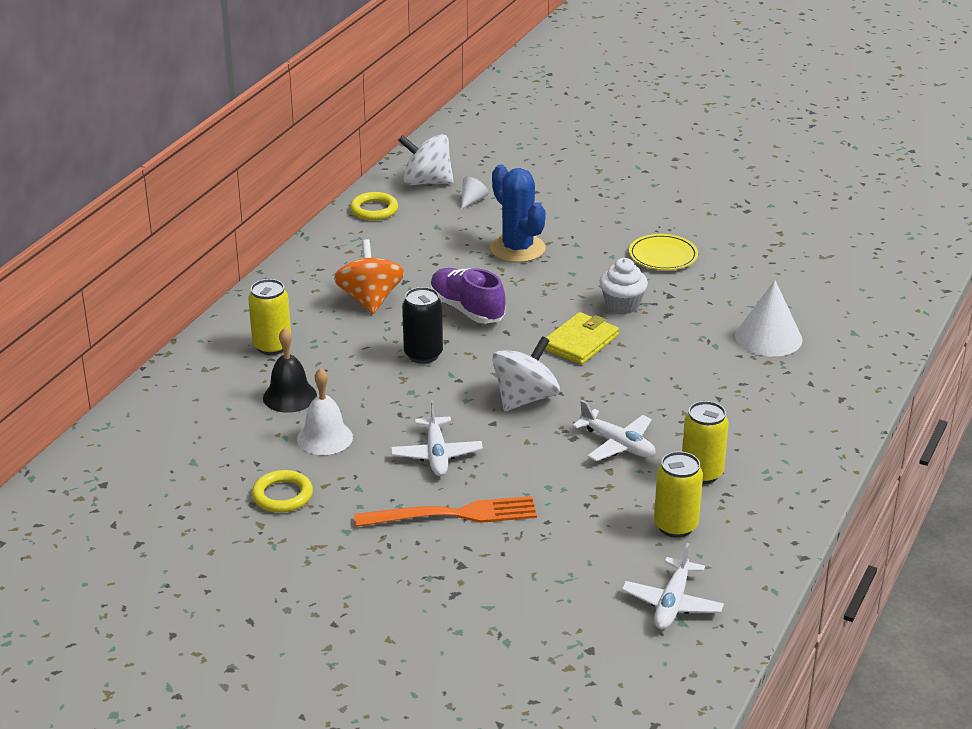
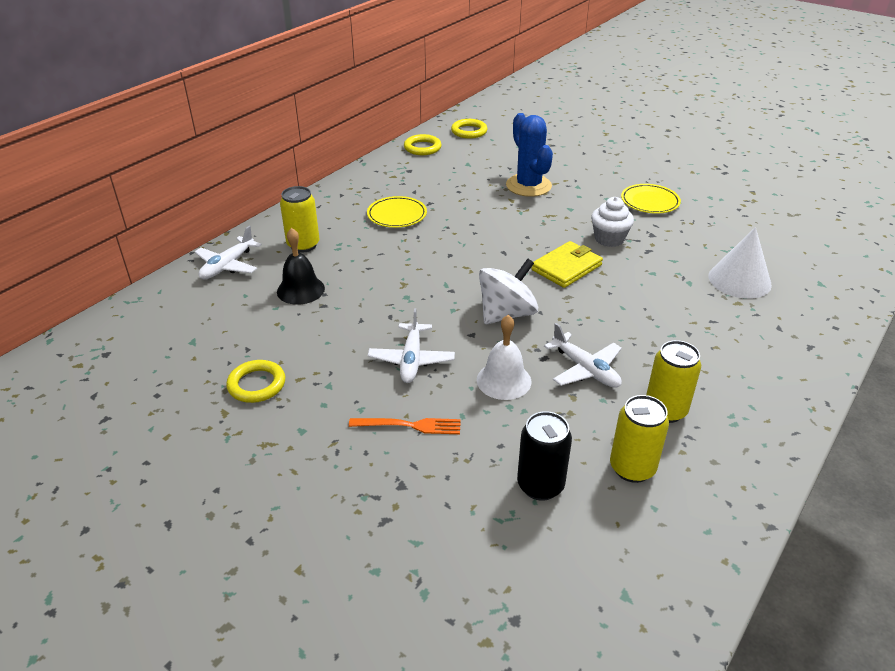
camera: 10 degrees right, 5 degrees up
(325, 438) = (316, 331): white bell -> white bell (503, 380)
(370, 300) = (397, 215): orange spinning top -> yellow plate
(423, 354) = (427, 265): black can -> black can (540, 485)
(426, 182) = (469, 131): white spinning top -> yellow ring
(453, 514) = (410, 425): orange fork -> orange fork, size x0.62
(466, 310) = (474, 230): purple shoe -> none
(472, 200) = (501, 147): white cone -> none
(672, 603) = (617, 568): white plane -> white plane (227, 266)

